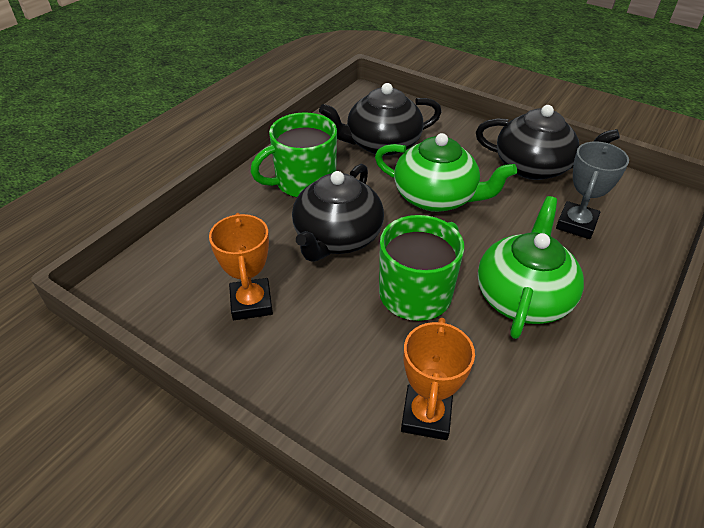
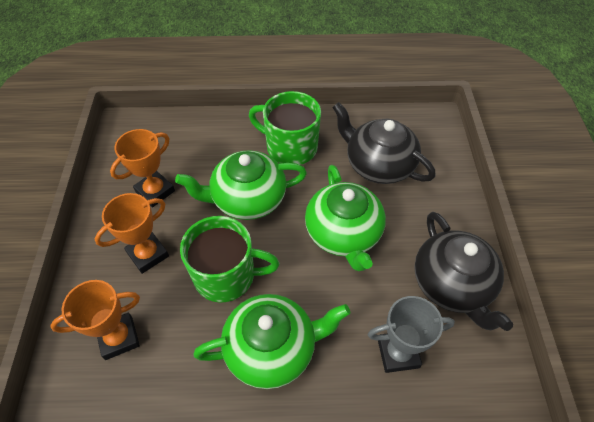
camera: 55 degrees right, 10 degrees up
(334, 345) = (148, 254): none -> orange trophy
(337, 238) = (247, 199): black teapot -> green teapot

